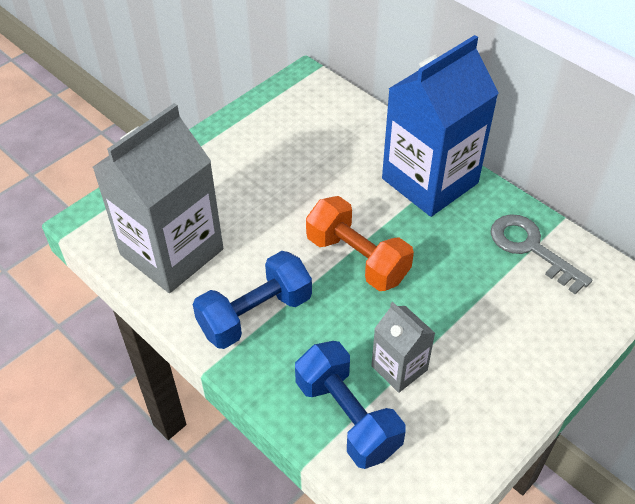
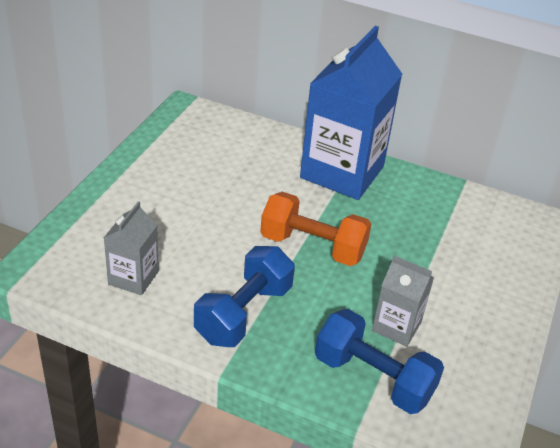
camera: 25 degrees left, 10 degrees down
(172, 252) = (133, 278): grey carton -> grey carton, size x0.49
(531, 248) = (453, 208): grey key -> none

